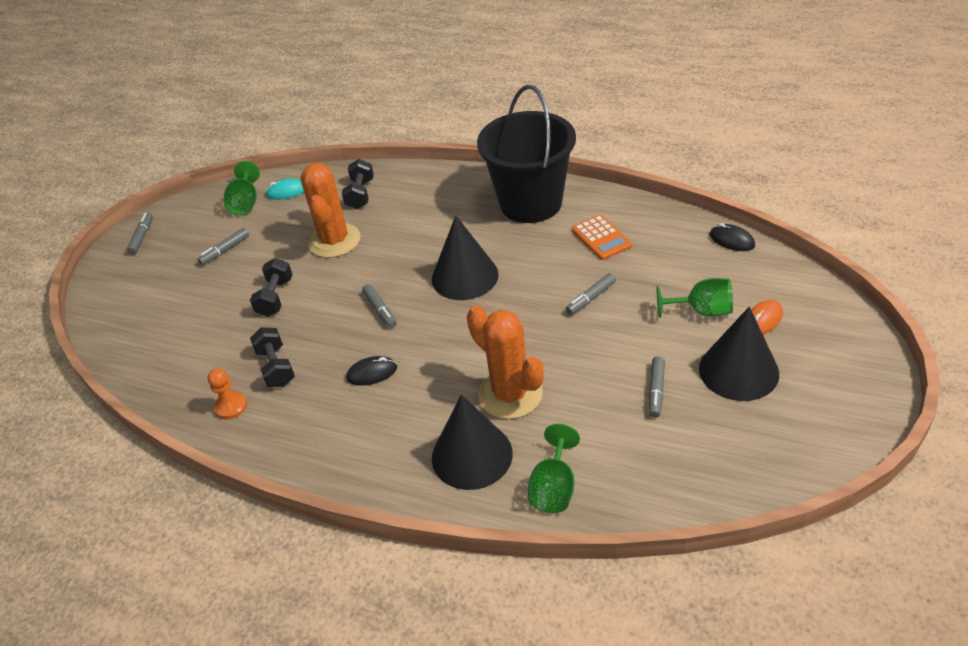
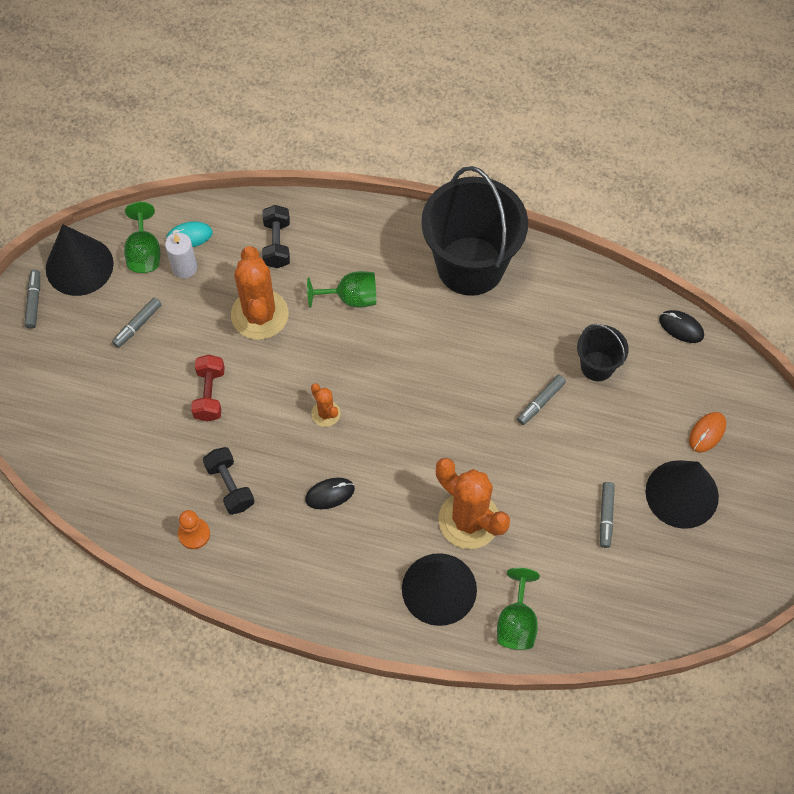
camera: 10 degrees left, 20 degrees up
(275, 297) = (210, 394): black dumbbell -> red dumbbell
(277, 211) = (184, 267): none -> white candle
(380, 310) = (326, 413): grey marker -> orange cactus
(465, 276) = (409, 370): black cone -> black cone (79, 266)
(601, 238) = (548, 320): orange calculator -> none
(648, 270) = (597, 366): none -> black bucket
(702, 311) = (649, 421): green goblet -> green goblet (351, 298)

